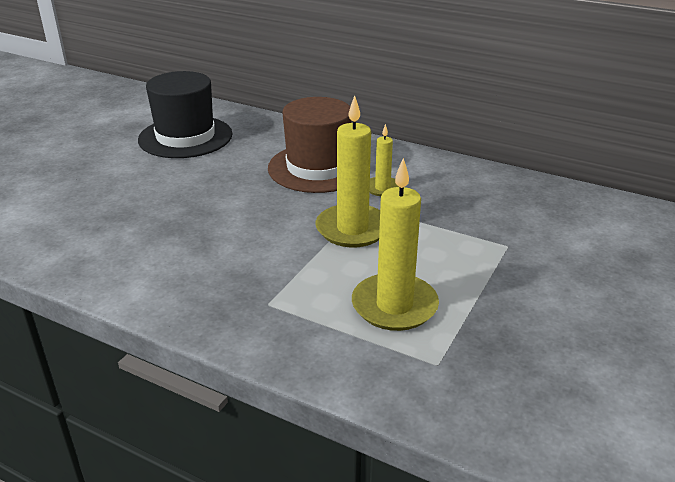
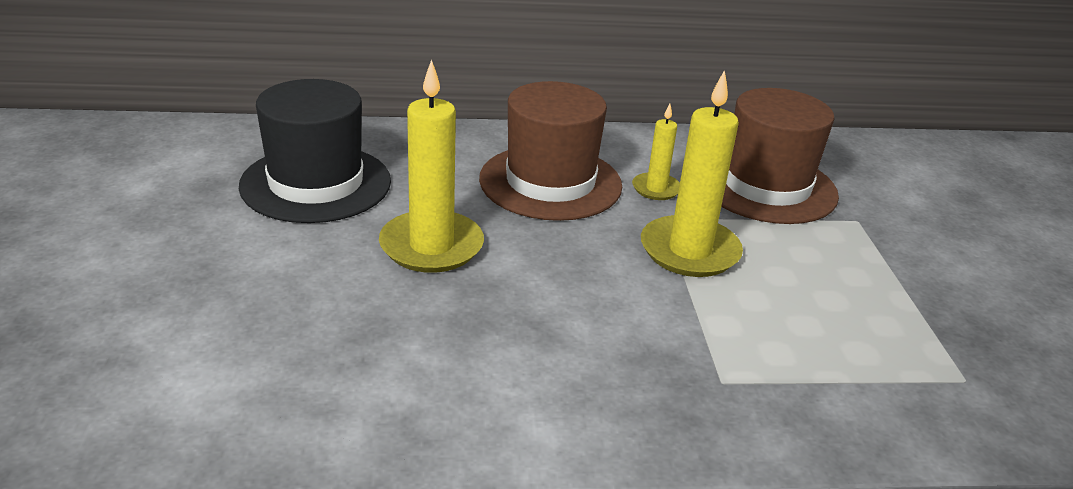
camera: 35 degrees left, 0 degrees up
(394, 306) = (847, 330): yellow candle -> yellow candle (431, 246)
(466, 206) = (766, 186): none -> brown hat

